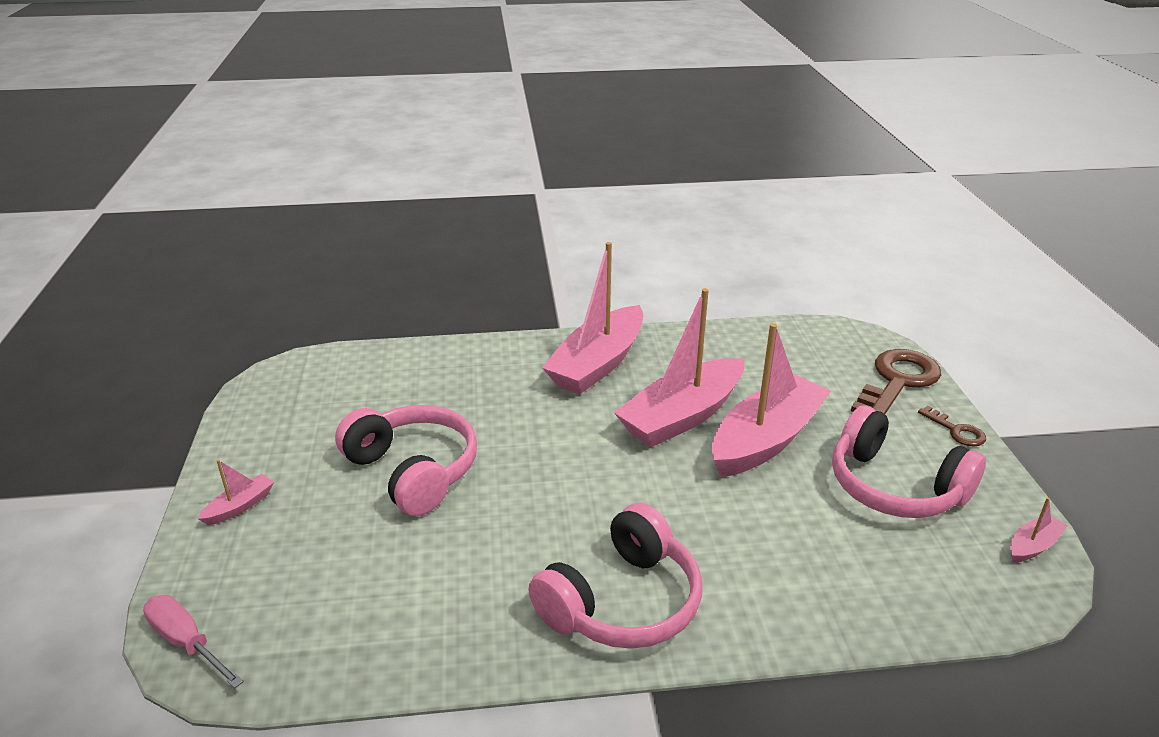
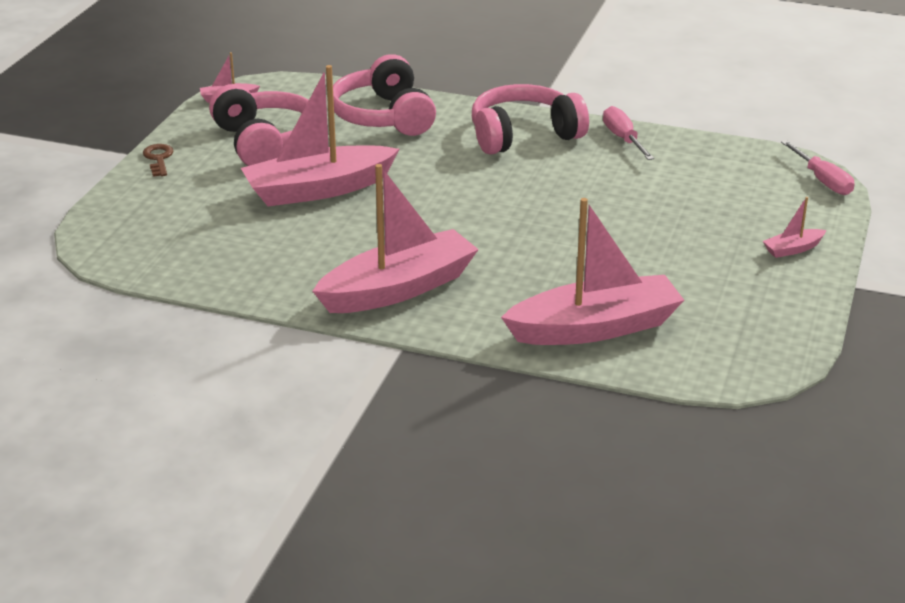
camera: 155 degrees left, 0 degrees up
(413, 471) = (636, 239): pink headphones -> pink headphones (384, 116)
(486, 642) = (623, 139): none -> pink screwdriver
(682, 416) = (367, 223): pink boat -> pink boat (595, 328)
(898, 382) = (139, 201): brown key -> none

